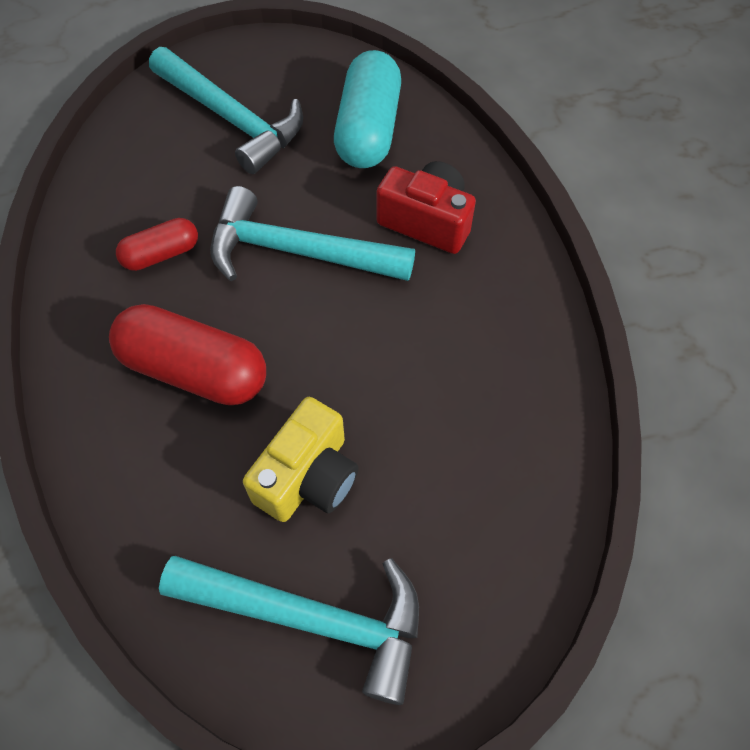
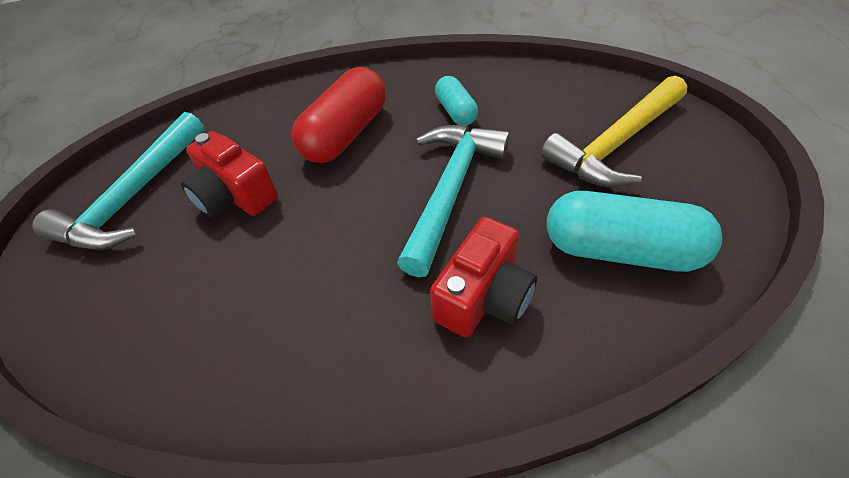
camera: 100 degrees right, 10 degrees down
(161, 254) = (456, 111): red capsule -> turquoise capsule
(232, 119) = (616, 144): turquoise hammer -> yellow hammer
(308, 477) = (235, 196): yellow camera -> red camera

